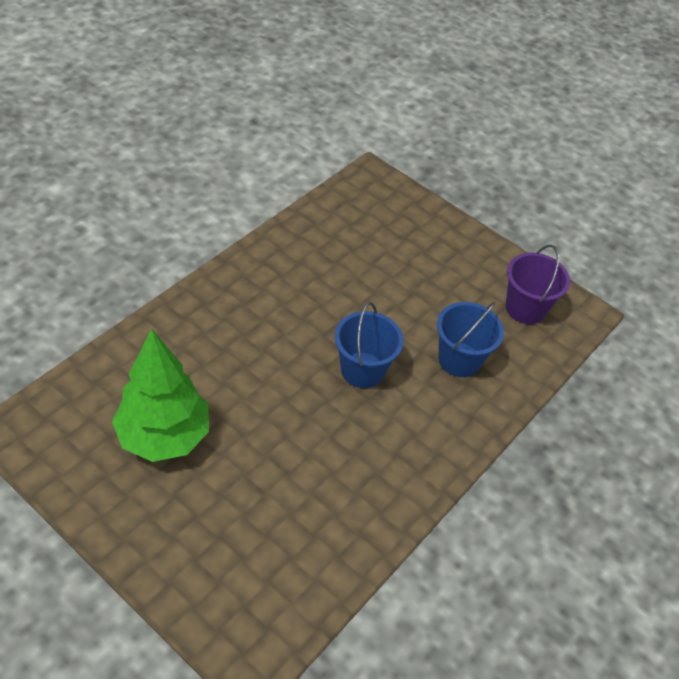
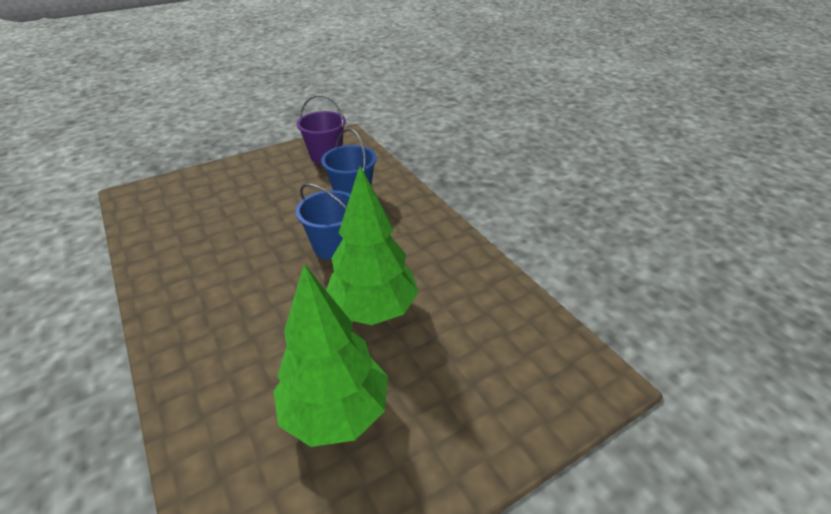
camera: 65 degrees left, 10 degrees down
(284, 431) = (373, 310): none -> green tree

